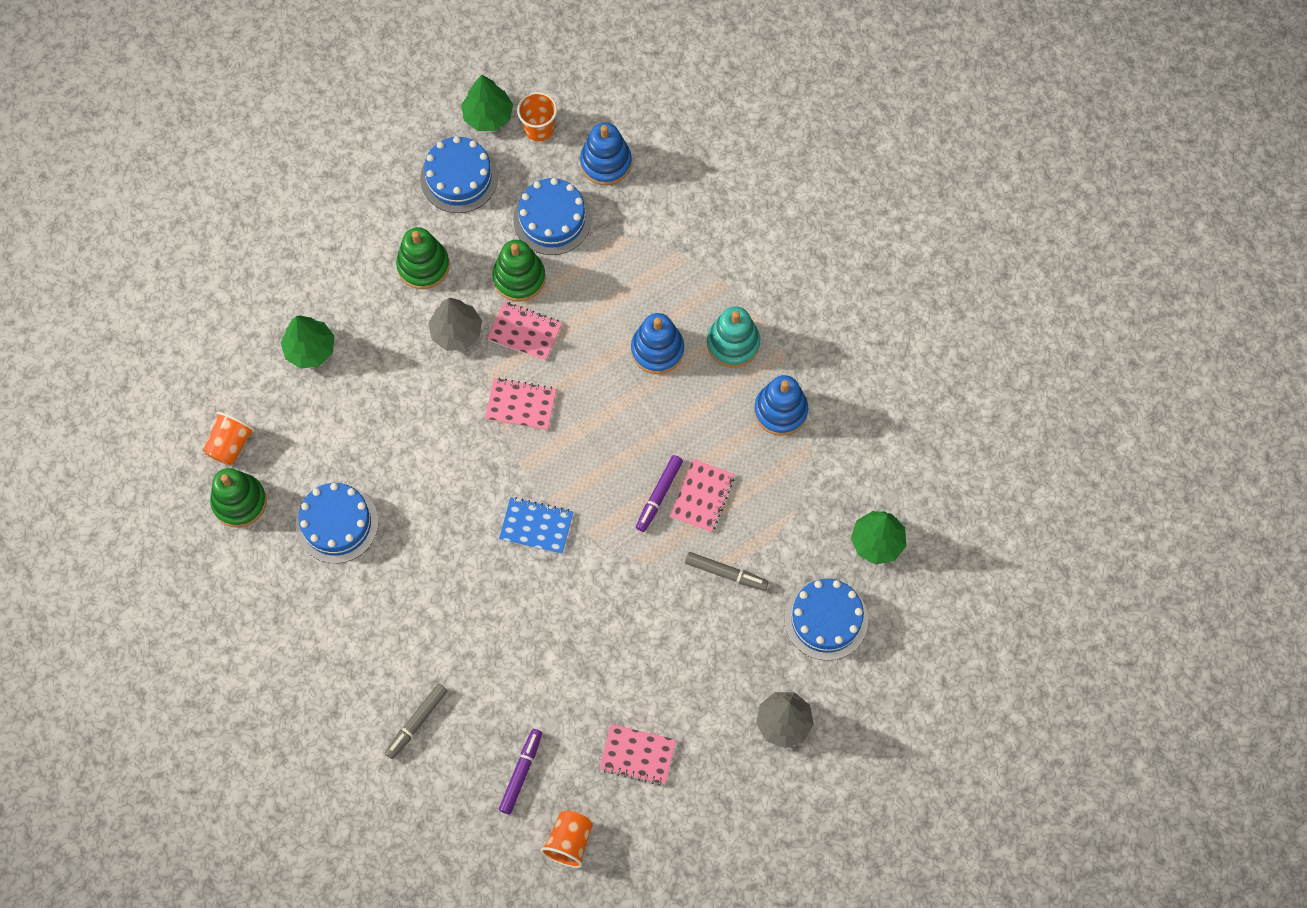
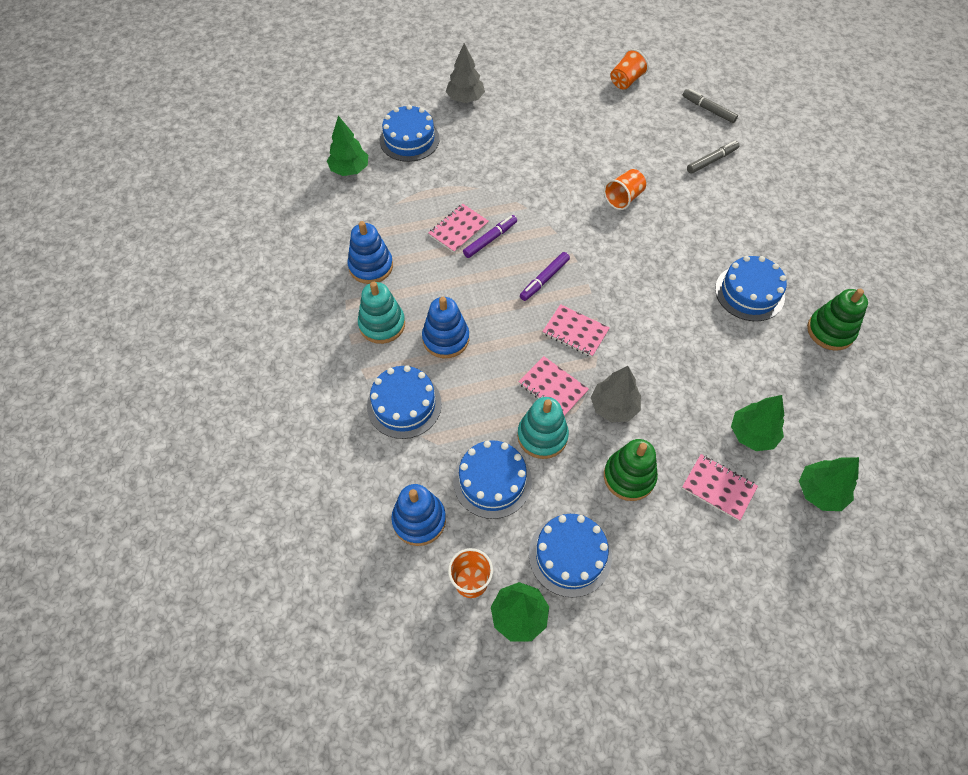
camera: 160 degrees left, 10 degrees down
(230, 444) = (835, 377): orange cup -> orange cup (623, 198)
(237, 311) = (820, 492): none -> green tree
(519, 278) = (542, 436): green stacking toy -> turquoise stacking toy
(521, 772) = (646, 119): purple marker -> purple marker (544, 279)
(536, 526) = (591, 246): blue notebook -> none
(637, 755) = (566, 107): pink notebook -> pink notebook (718, 488)
(668, 264) = (404, 405): none -> blue cake
(726, 573) = (464, 181): grey marker -> grey marker (708, 109)

